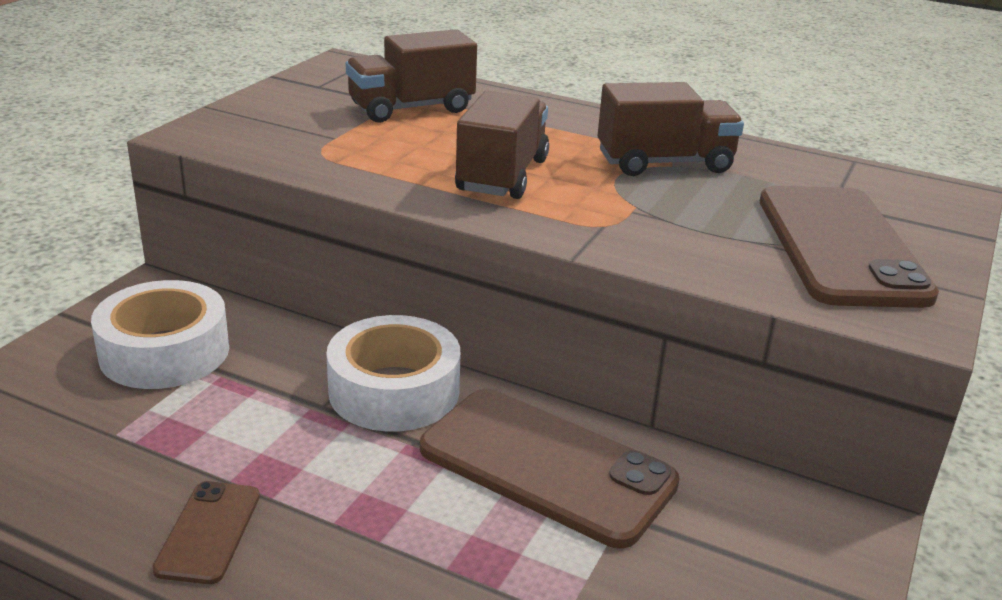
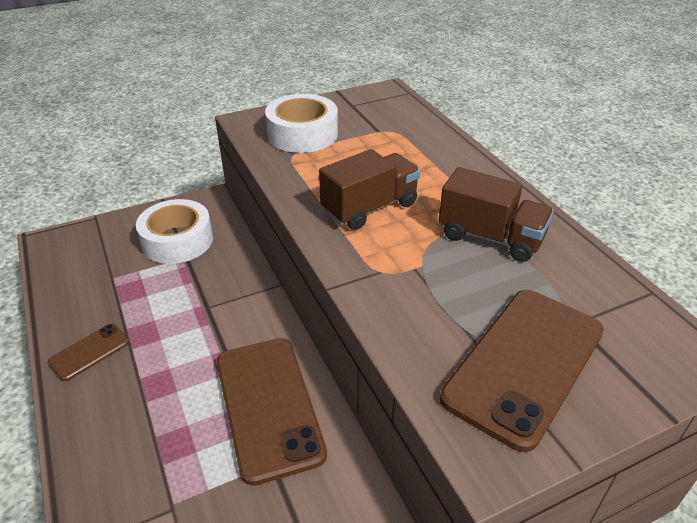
camera: 40 degrees right, 10 degrees up
(394, 390) = (249, 315): white tape -> white tape (302, 134)
(411, 108) = (383, 138): brown truck -> none

